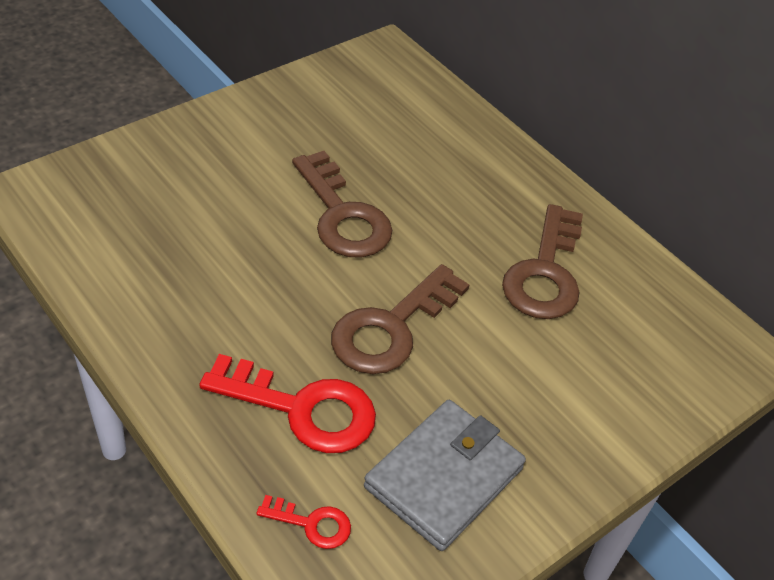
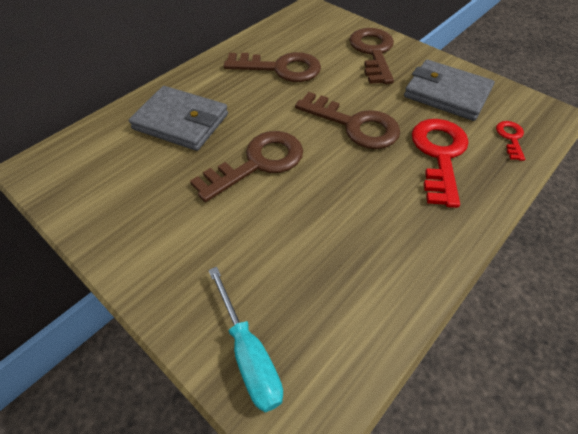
camera: 95 degrees left, 5 degrees up
(105, 173) = (249, 355): none -> turquoise screwdriver
(437, 158) = (181, 122): none -> grey wallet
(582, 408) = (373, 52): none -> brown key

